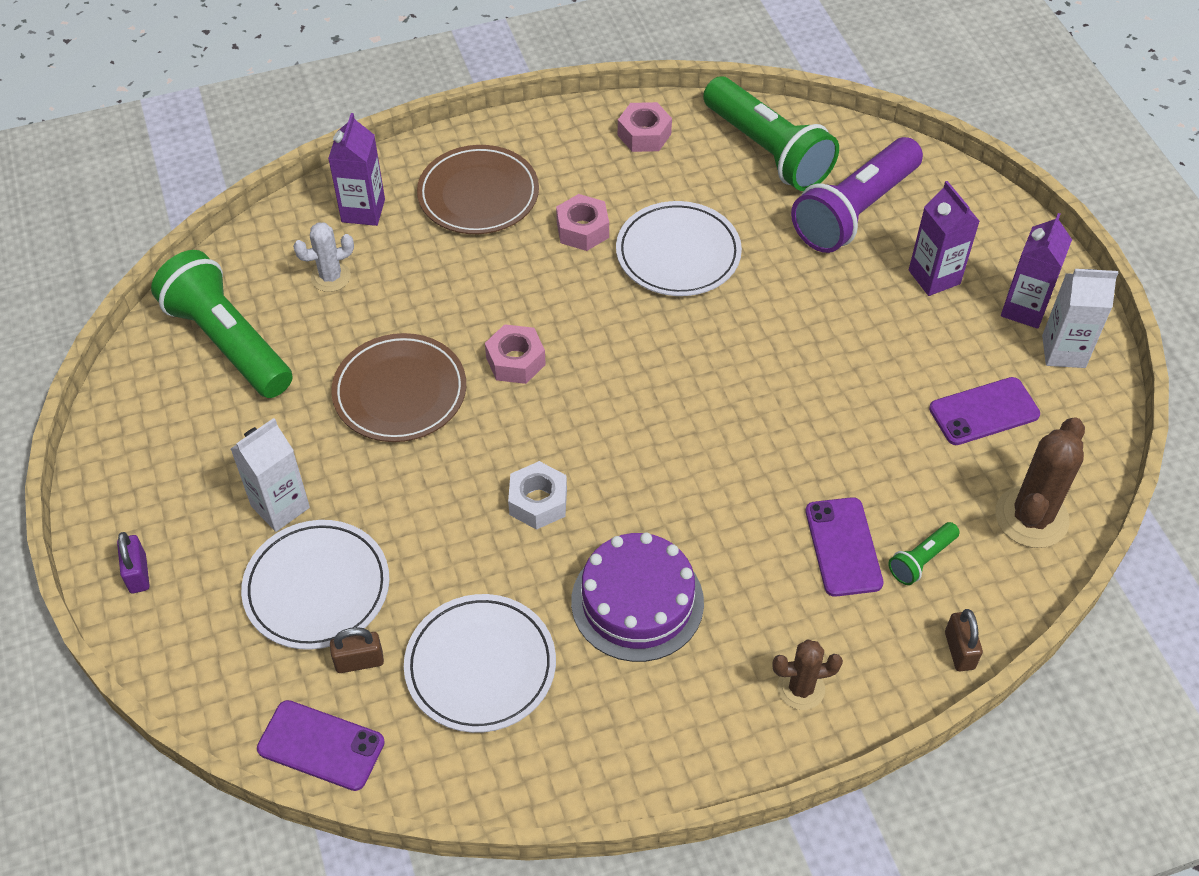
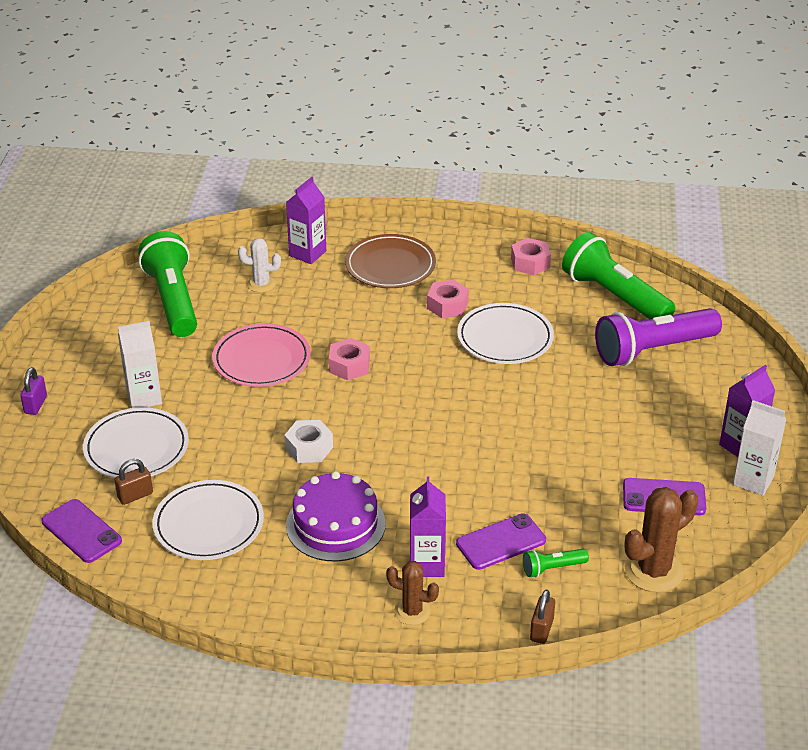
camera: 25 degrees right, 15 degrees down
(359, 661) = (135, 495): brown padlock -> brown padlock turned 45 degrees counterclockwise
(400, 392) = (261, 360): brown plate -> pink plate
(768, 151) = (614, 296): green flashlight -> green flashlight turned 150 degrees clockwise
(843, 547) = (501, 542): purple phone -> purple phone turned 45 degrees clockwise
(934, 277) = (685, 406): purple carton -> purple carton (427, 564)

